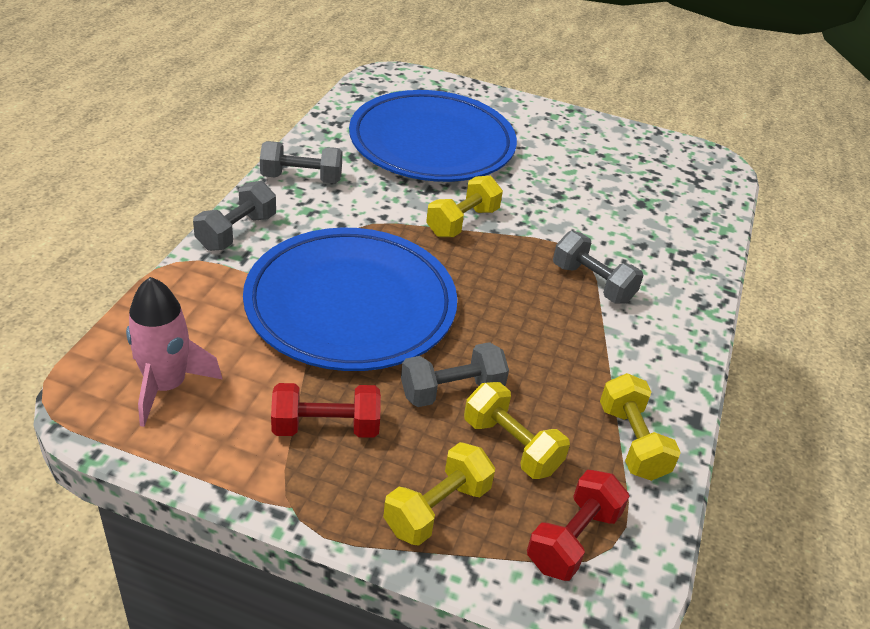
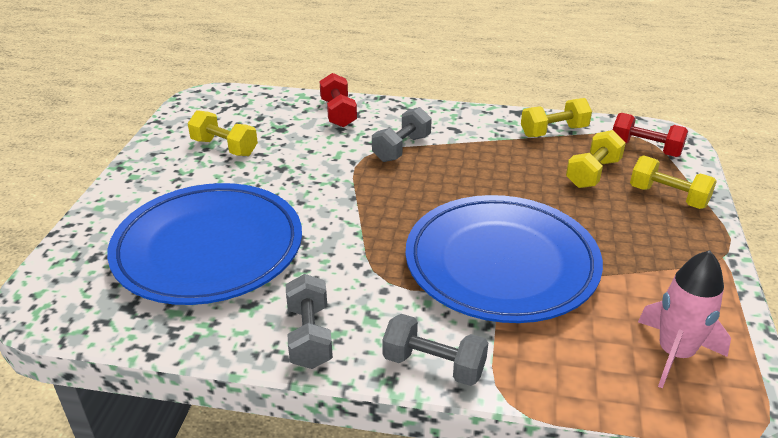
camera: 95 degrees left, 5 degrees down
(326, 427) = (643, 253): red dumbbell -> red dumbbell (338, 113)
(452, 391) = (562, 201): grey dumbbell -> none
(462, 222) = (347, 215): yellow dumbbell -> yellow dumbbell (224, 147)

